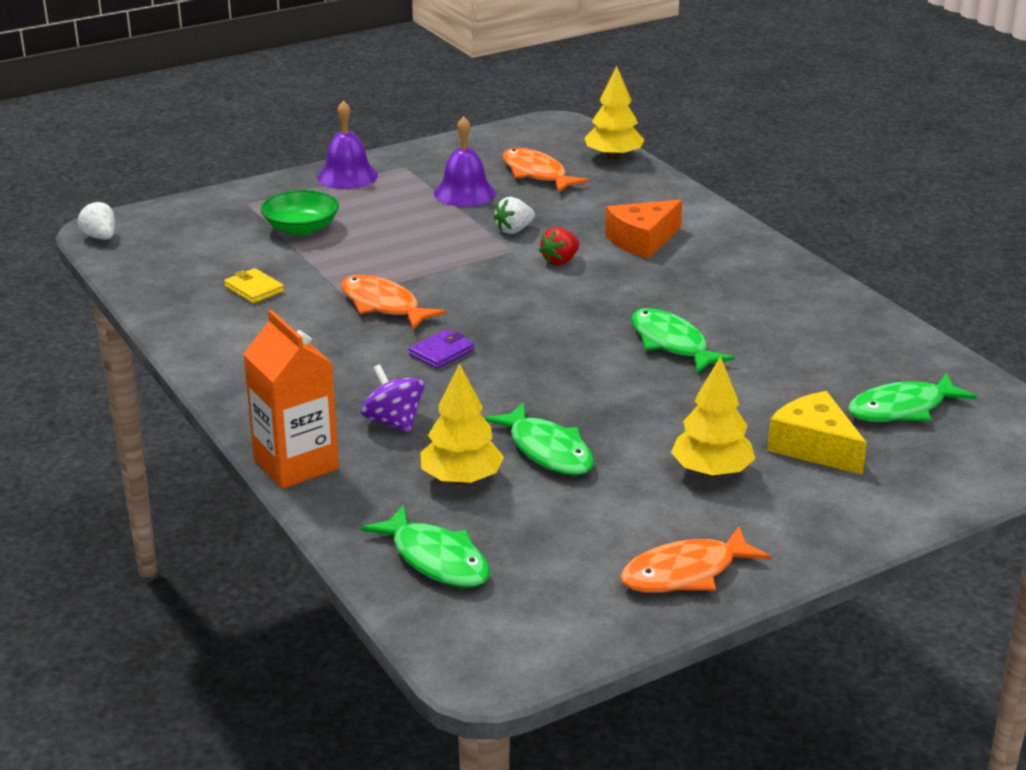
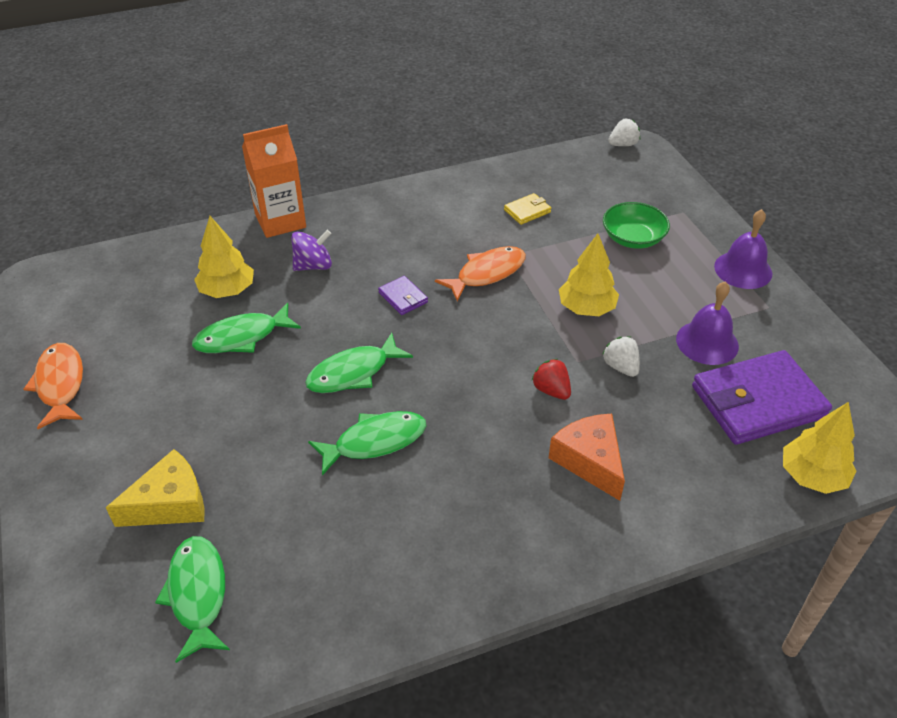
camera: 100 degrees right, 15 degrees up
(436, 559) = (146, 271): green fish -> green fish (353, 372)
(537, 174) = (758, 402): orange fish -> purple wallet
(711, 472) = (169, 425): yellow tree -> yellow tree (586, 308)

